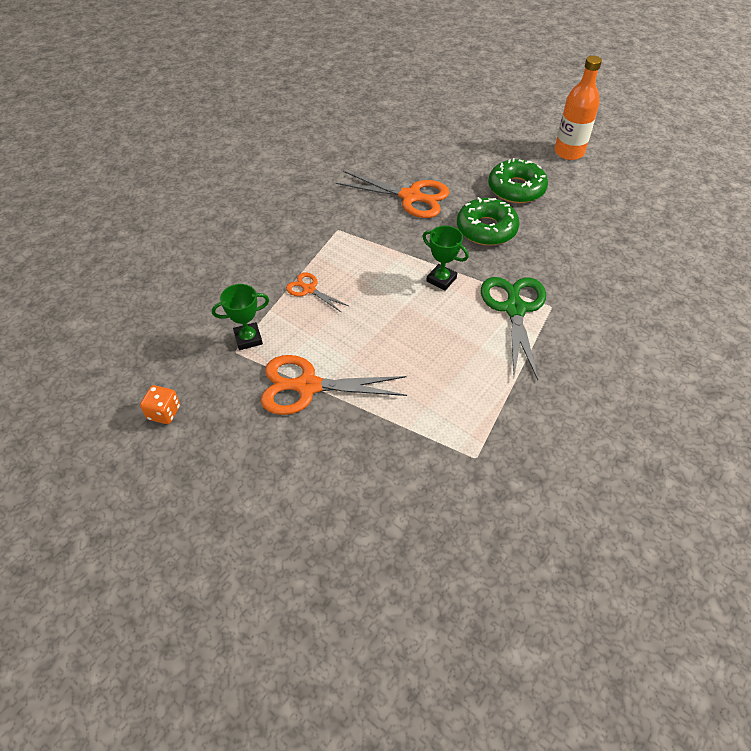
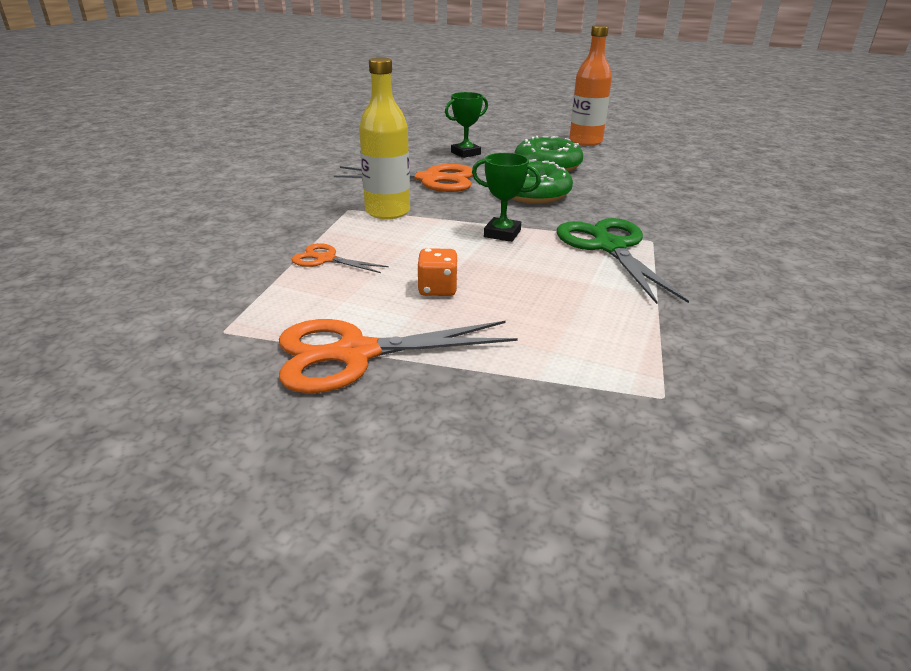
camera: 15 degrees left, 20 degrees down
(164, 412) = (94, 424): orange dice -> orange dice (437, 289)
(248, 338) = (243, 315): green trophy -> green trophy (465, 153)
(365, 238) = (387, 212): none -> yellow bottle

